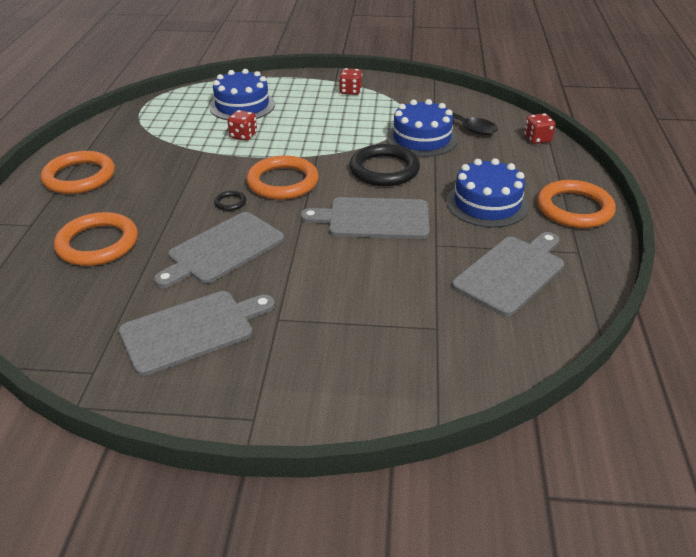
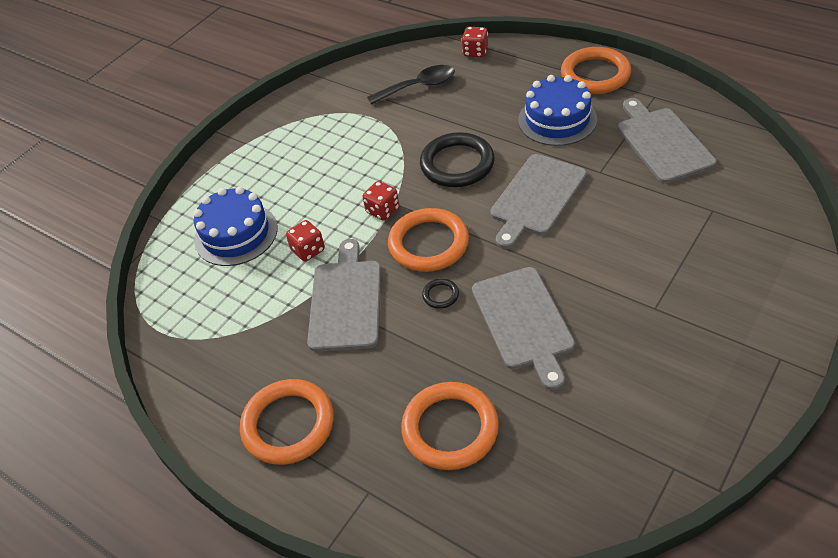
camera: 55 degrees left, 10 degrees up
(192, 330) = (643, 375): grey cutting board -> grey cutting board (346, 301)
(350, 91) = (281, 139): red dice -> red dice (382, 210)
(421, 139) = (419, 121): blue cake -> none

